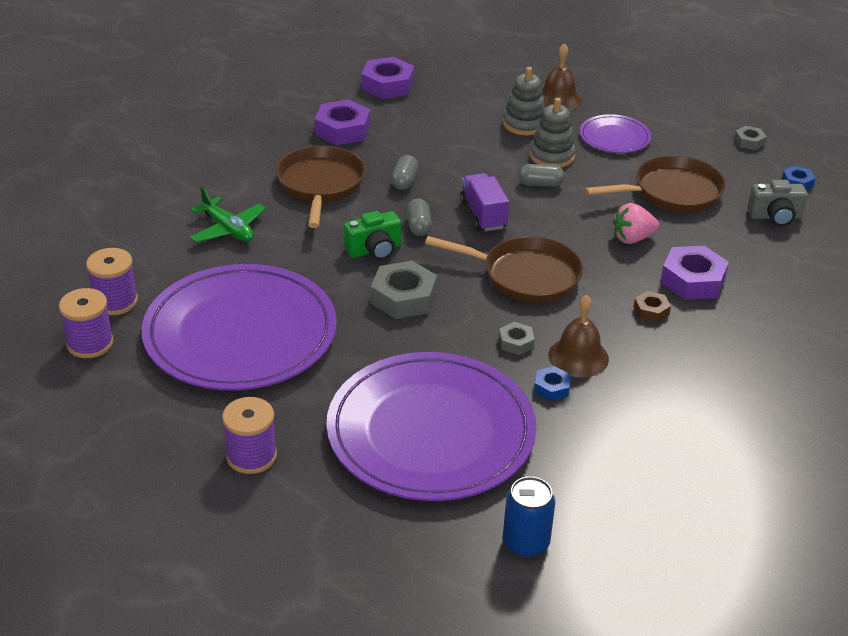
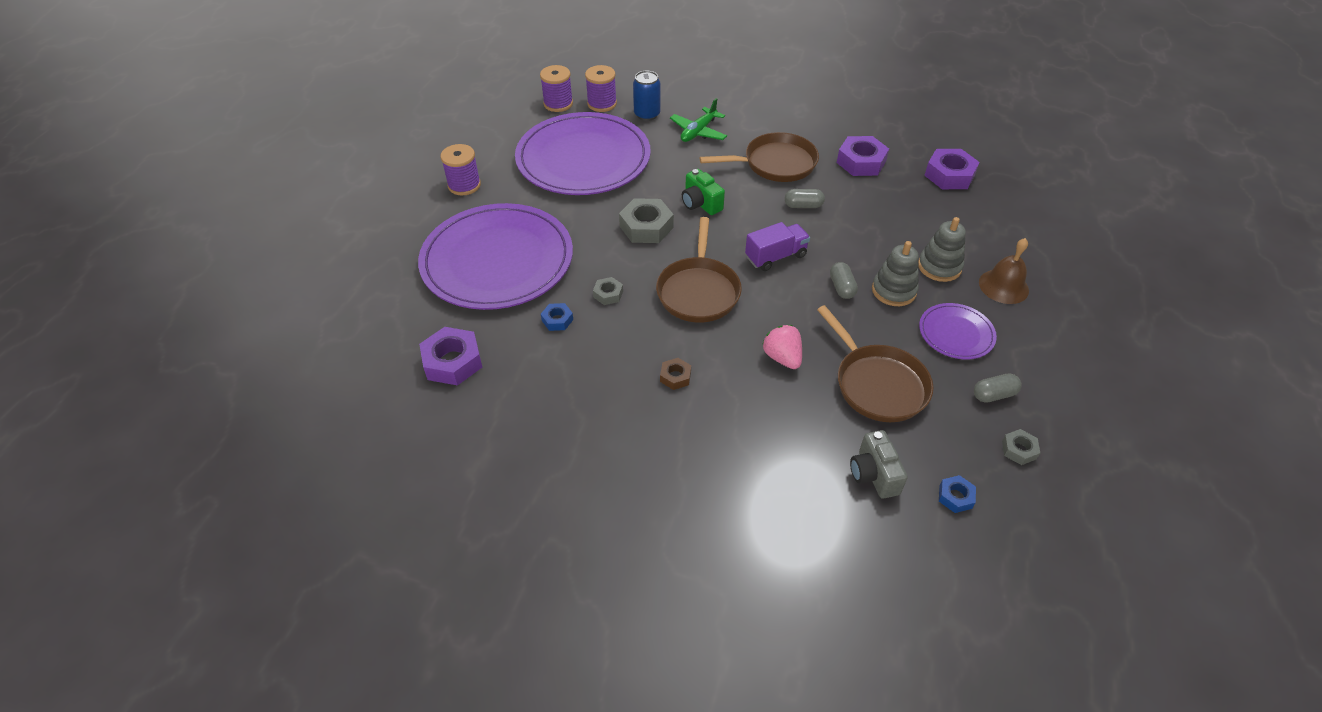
camera: 80 degrees right, 10 degrees up
(418, 226) = (743, 222): grey capsule -> grey capsule (993, 395)
(525, 543) = (390, 321): blue can -> blue can (647, 114)
(578, 357) = (599, 333): brown bell -> none
(692, 280) = (732, 405): purple nut -> purple nut (452, 362)

